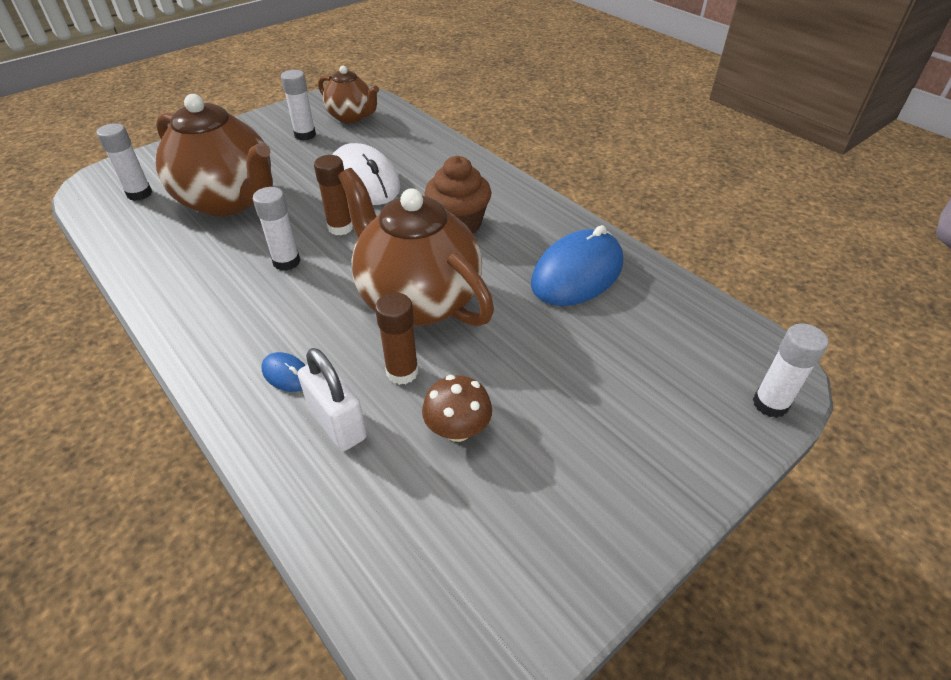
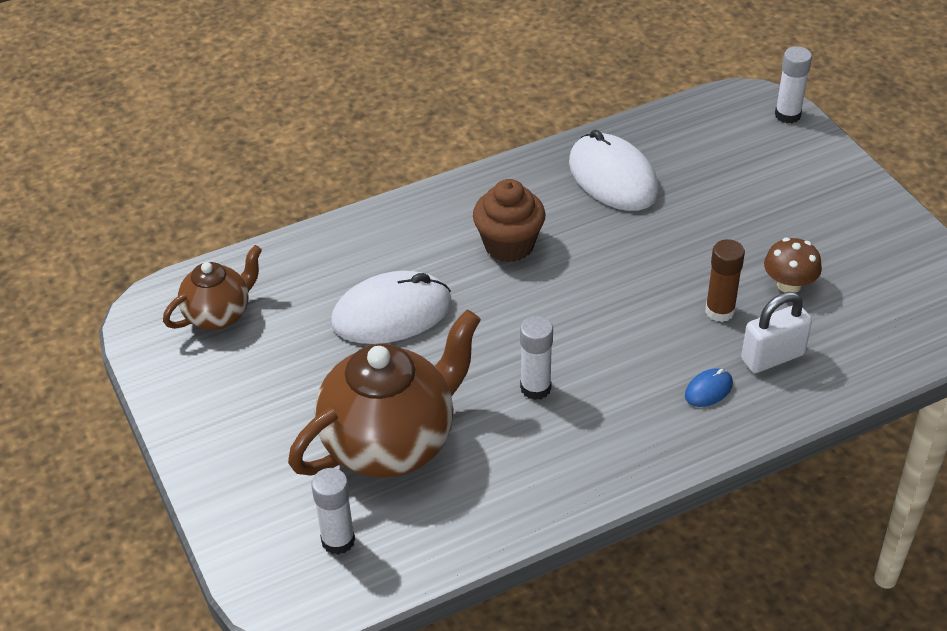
camera: 75 degrees left, 0 degrees up
(305, 135) = (249, 365): white glue stick -> none
(340, 227) = (484, 340): brown glue stick -> none
(418, 300) = (625, 290): brown teapot -> none
(577, 273) = (613, 178): blue mouse -> white mouse

